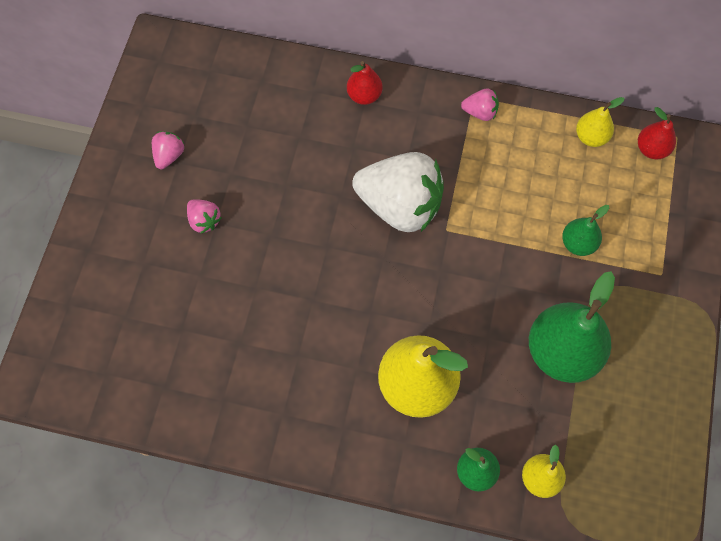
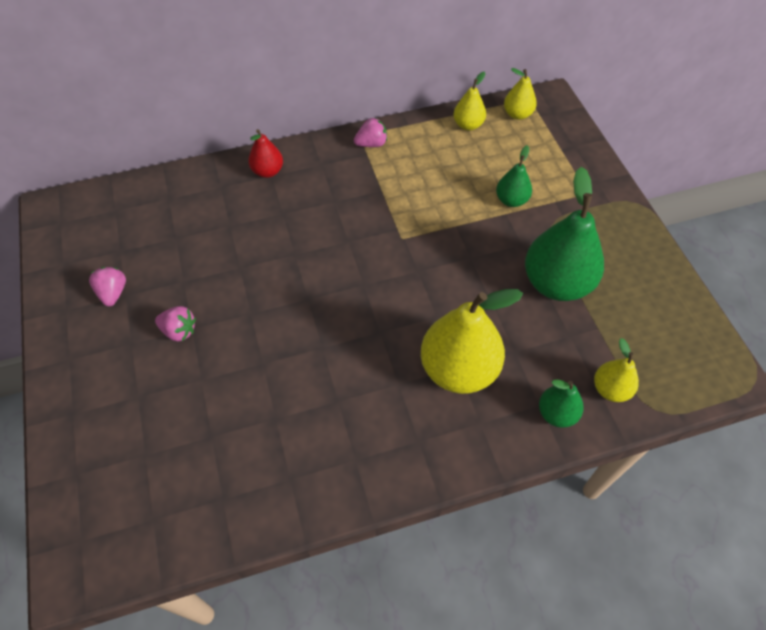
camera: 30 degrees left, 10 degrees down
(400, 206) = (351, 238): white strawberry -> none
(651, 149) = (517, 114): red pear -> yellow pear

